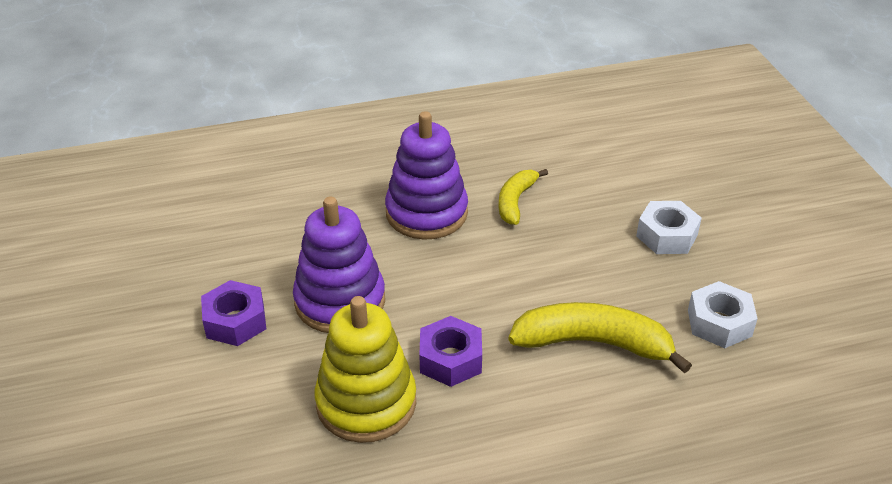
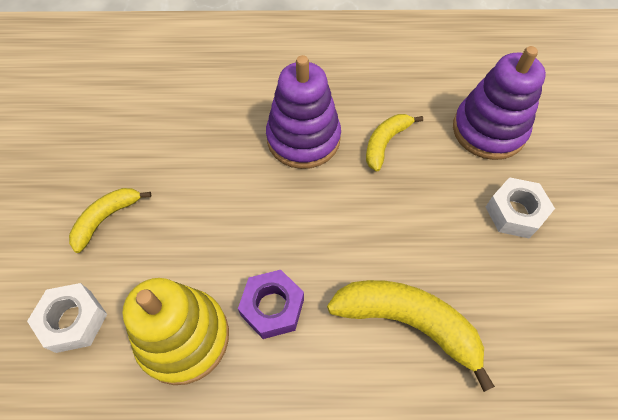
camera: 15 degrees right, 20 degrees up
(235, 321) = (106, 219): purple nut -> yellow banana
(340, 301) = (199, 218): purple stacking toy -> purple stacking toy (488, 130)
(719, 323) = (537, 329): white nut -> white nut (73, 321)

